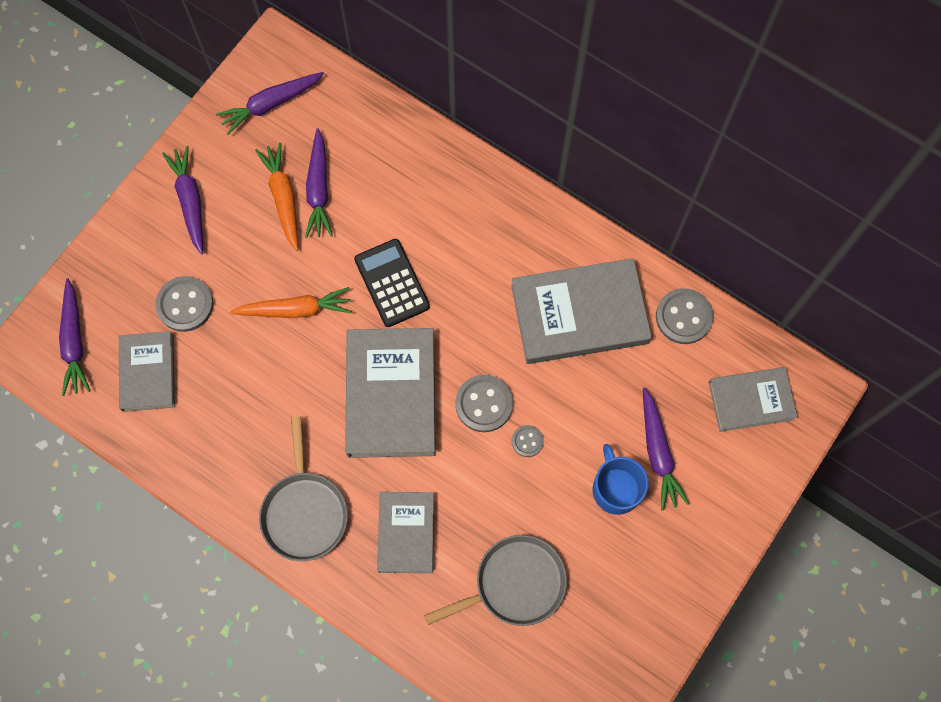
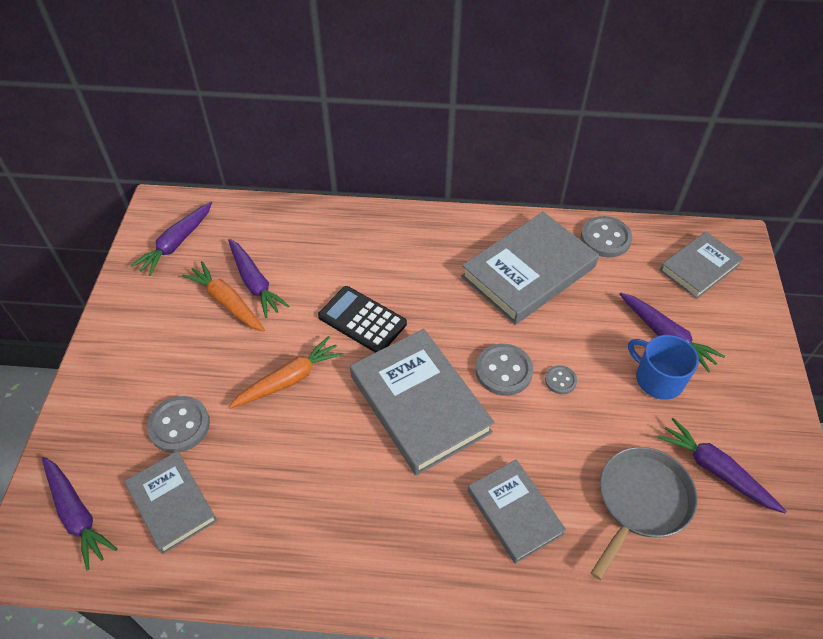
camera: 30 degrees left, 20 degrees down
(190, 201) = (140, 342): purple carrot -> purple carrot (715, 470)
(304, 512) = (407, 548): grey pan -> none

